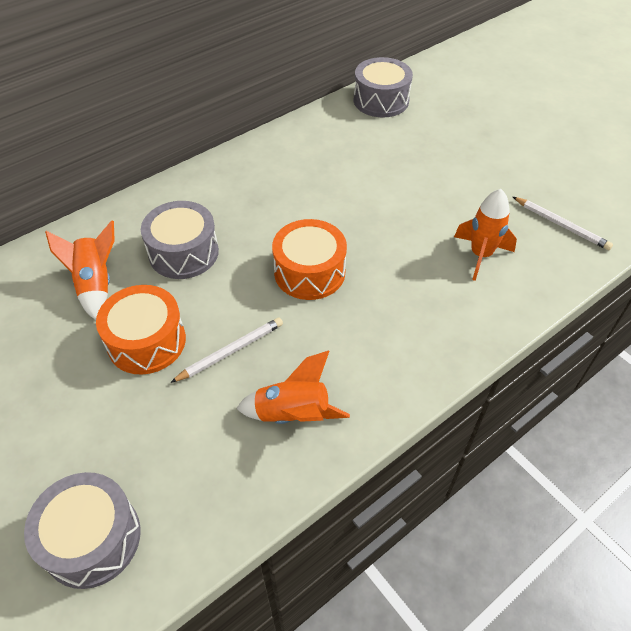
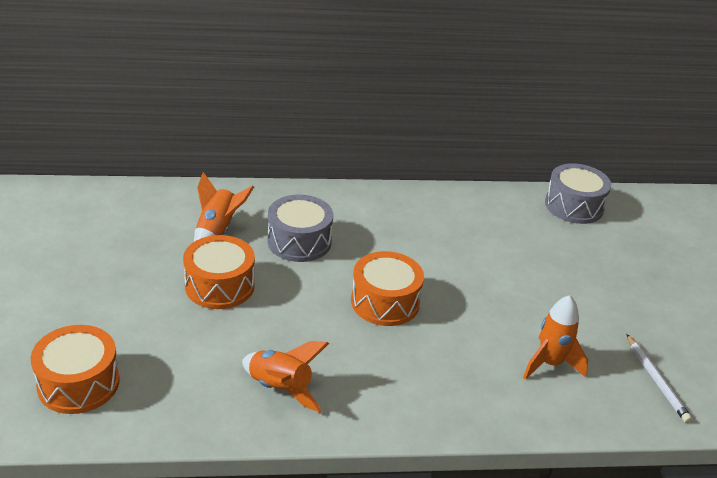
camera: 30 degrees right, 15 degrees down
(92, 538) = (78, 383): grey drum -> orange drum
(231, 351) = (273, 323): white pencil -> none

